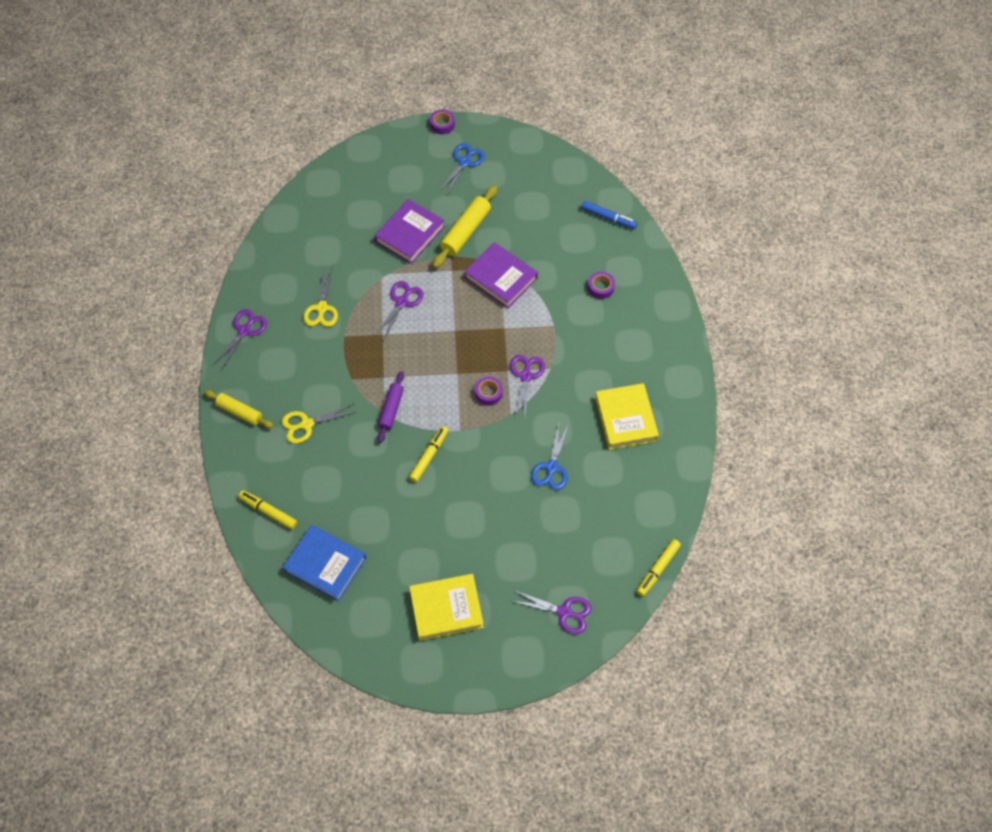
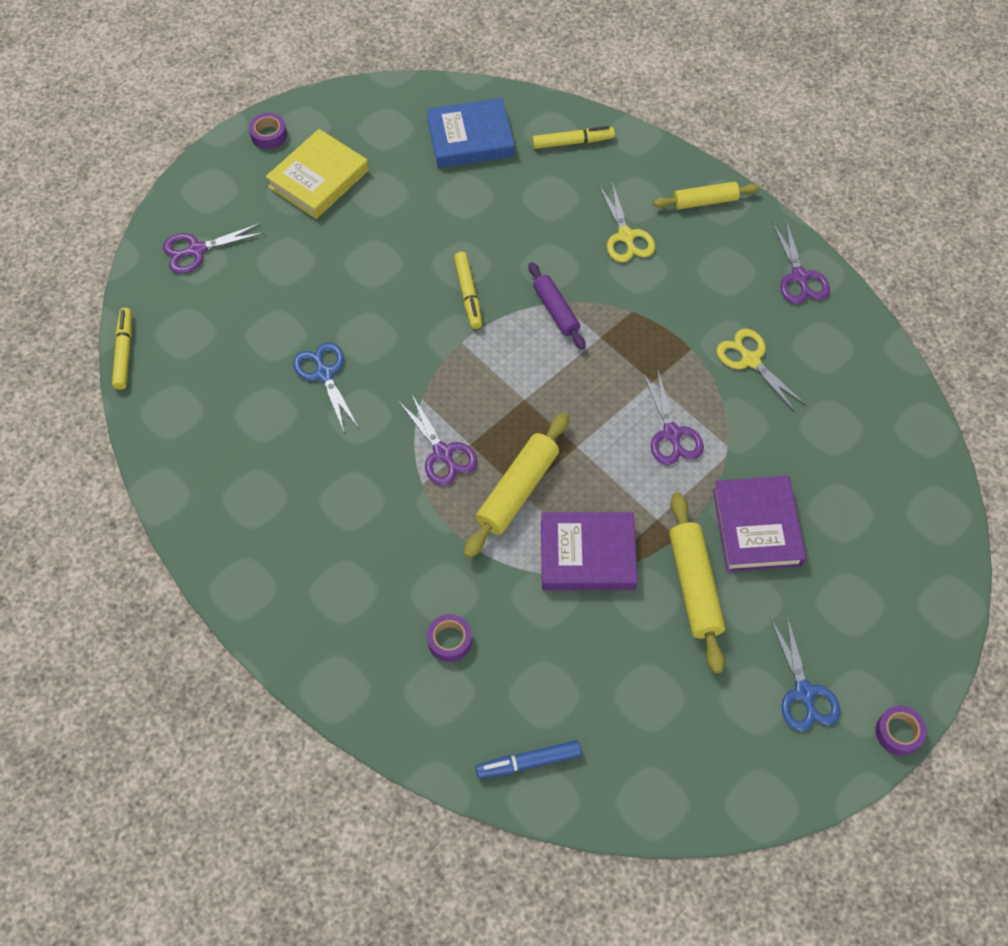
camera: 140 degrees right, 0 degrees up
(306, 424) = (626, 236): yellow scissors -> yellow scissors turned 135 degrees clockwise
(488, 393) = (468, 403): purple tape -> purple tape (269, 135)
(505, 331) = (517, 490): none -> yellow rolling pin
(625, 419) = (281, 488): yellow book -> none

